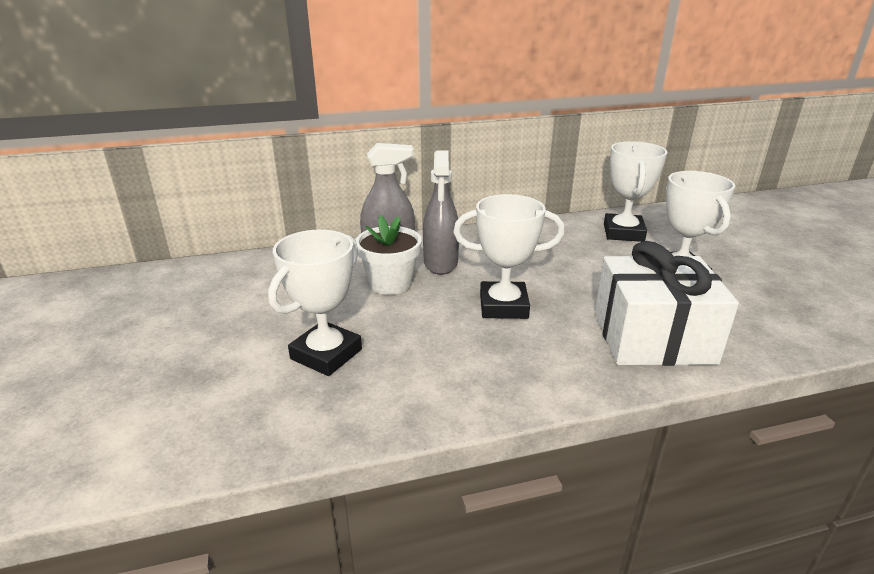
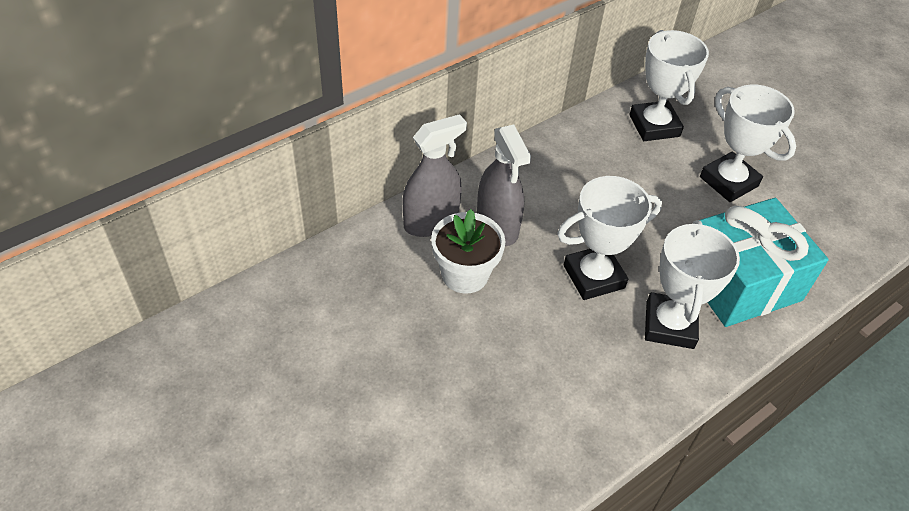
camera: 25 degrees left, 20 degrees up
(326, 354) = (467, 396): white trophy -> white trophy (669, 325)
(652, 337) = (740, 282): white gift -> turquoise gift

